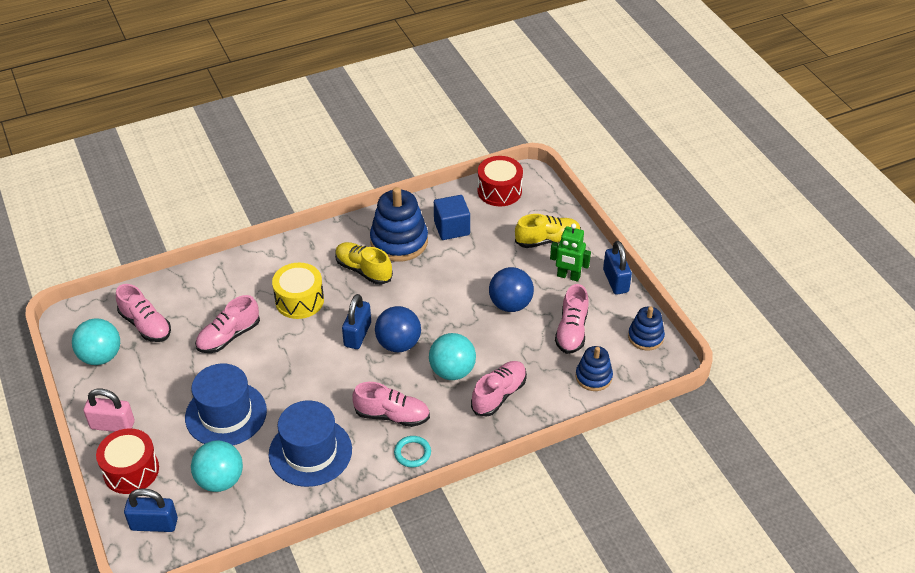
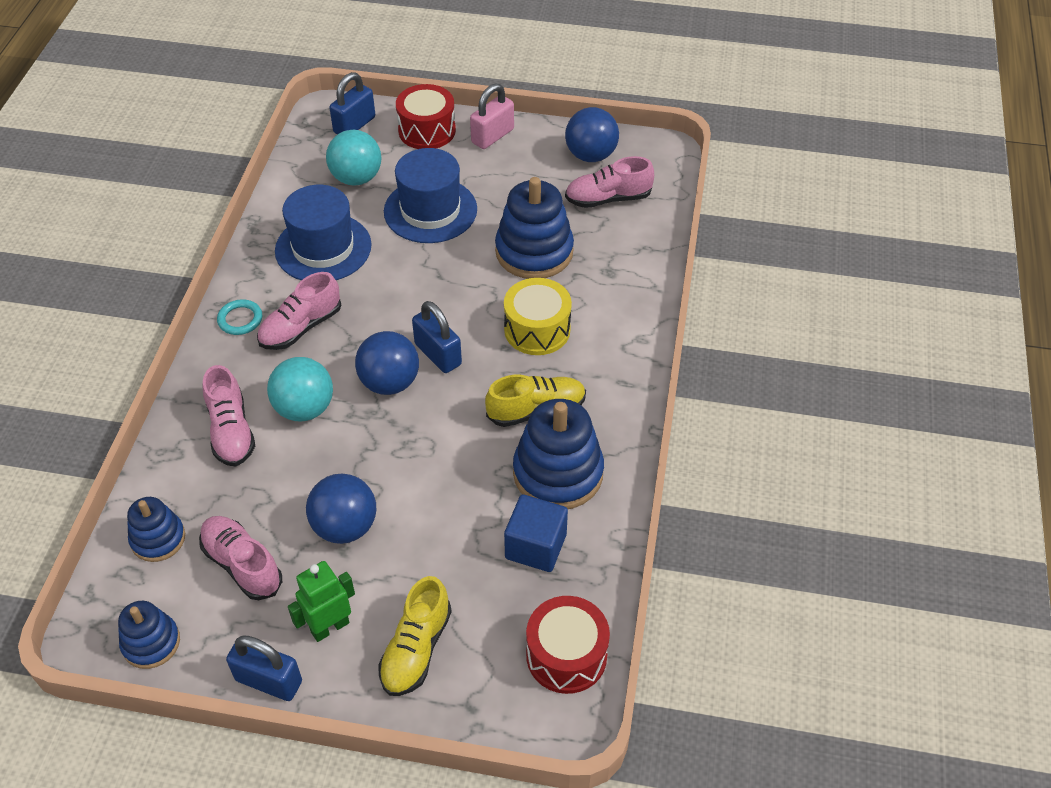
camera: 125 degrees right, 5 degrees up
(101, 356) = (590, 155): turquoise ball -> blue ball
(229, 336) = (534, 252): pink shoe -> blue stacking toy

